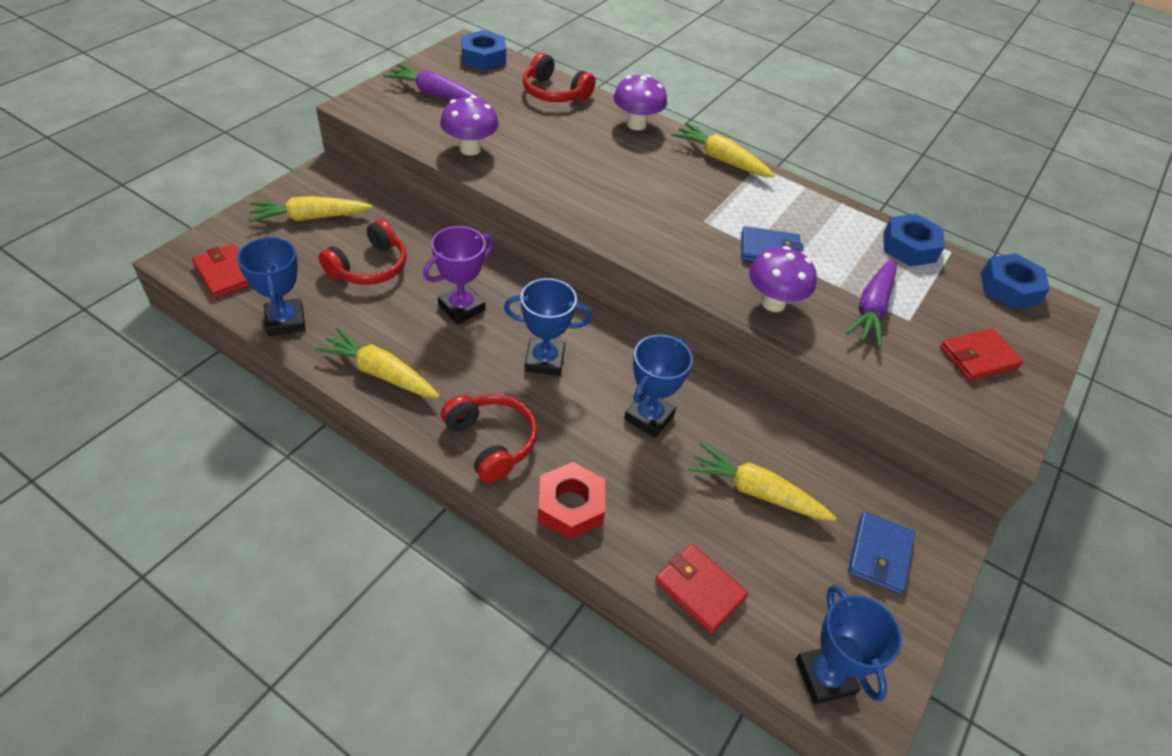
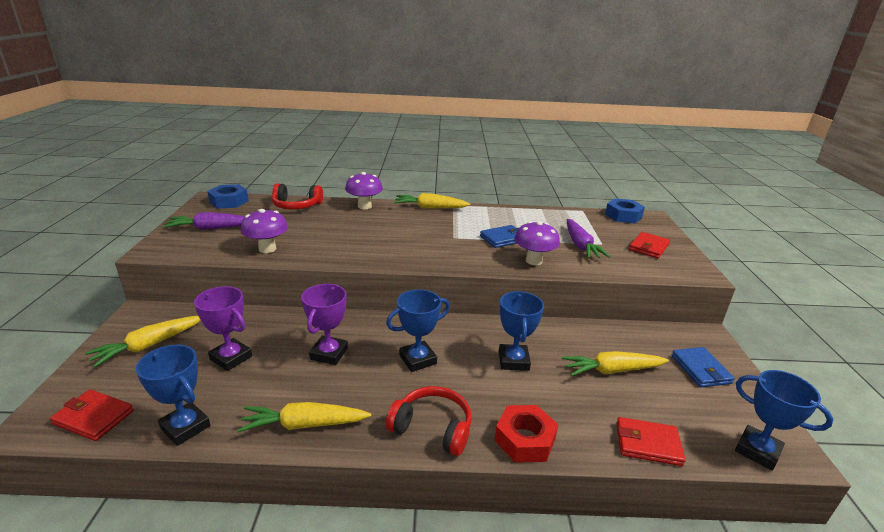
camera: 30 degrees left, 20 degrees down
(369, 267) = (231, 358): red headphones -> purple trophy
(909, 247) = (563, 215): blue nut -> none

